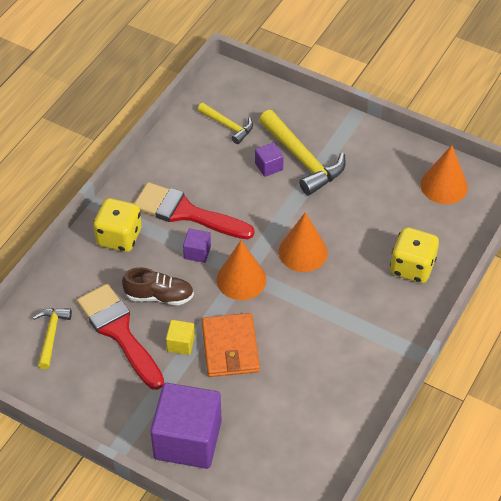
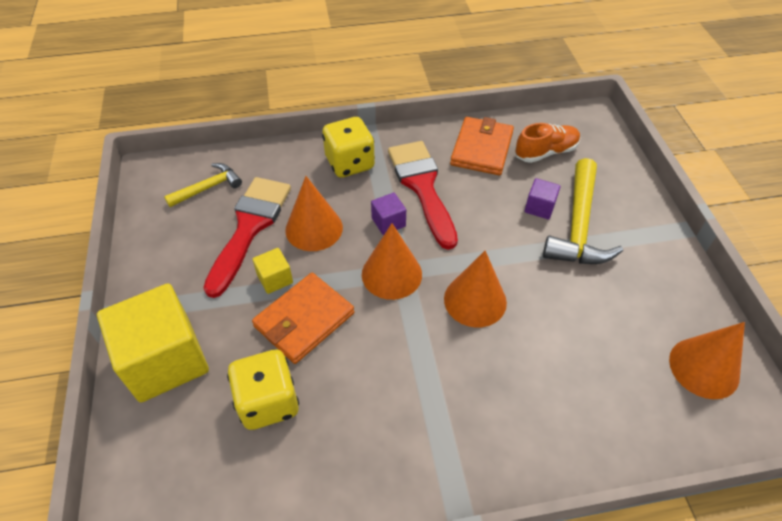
camera: 50 degrees right, 0 degrees up
(159, 296) = (314, 228): brown shoe -> orange cone
(187, 156) = (481, 149): none -> orange wallet
(188, 440) = (165, 360): purple cube -> yellow cube
(228, 126) = (545, 152): yellow hammer -> orange shoe
(412, 267) = (565, 415): yellow dice -> yellow dice (268, 402)

